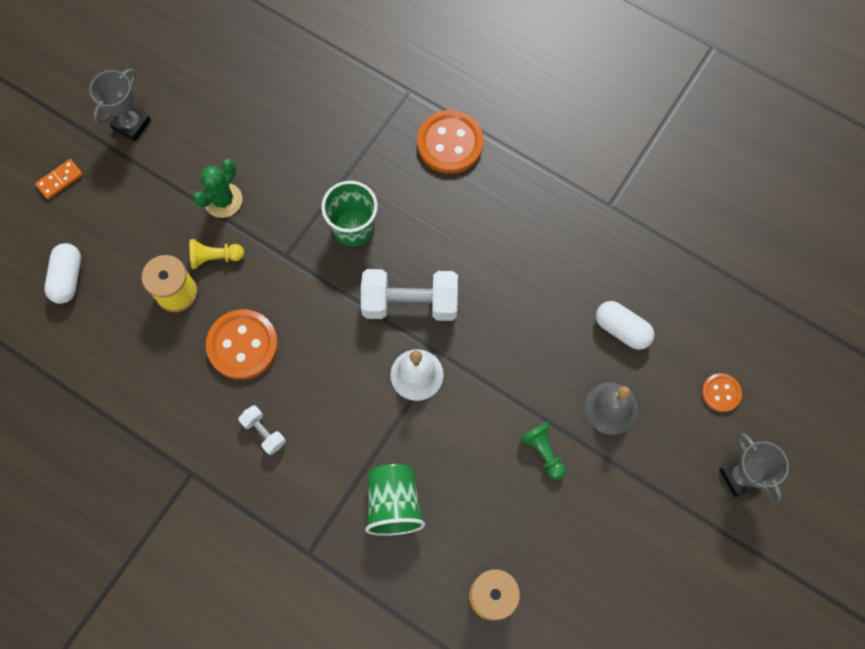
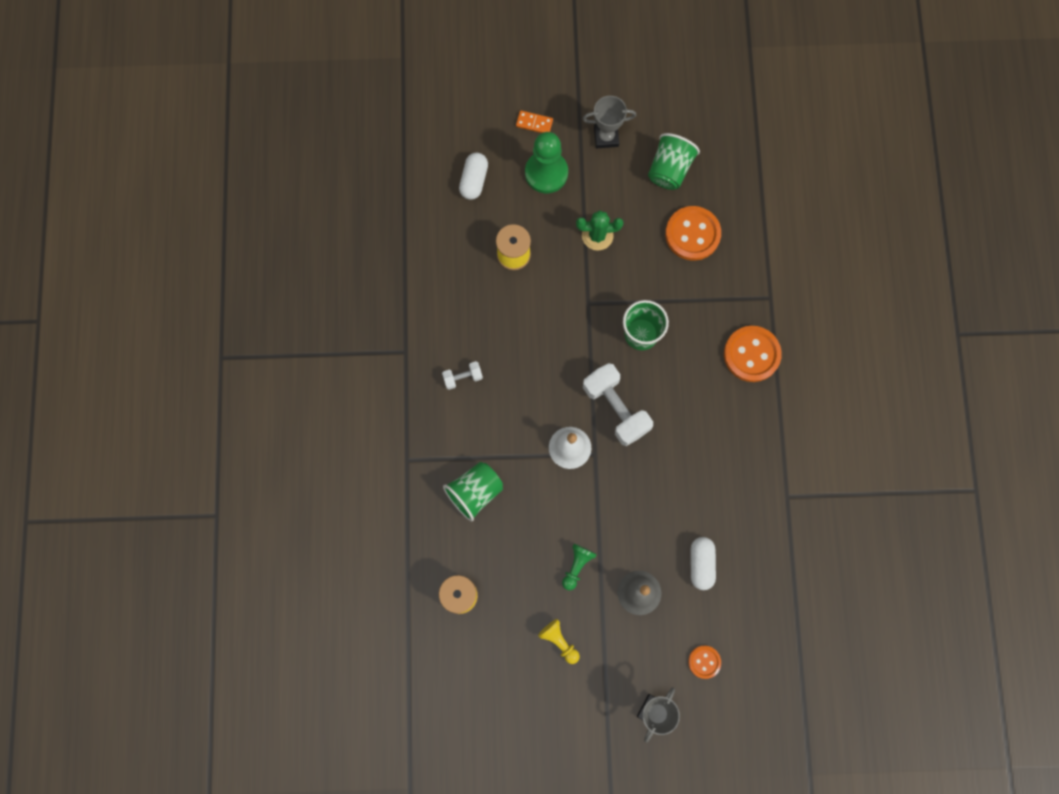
camera: 55 degrees right, 5 degrees up
(68, 278) = (474, 180): white capsule -> white capsule turned 45 degrees counterclockwise
(120, 204) = (546, 173): none -> green pawn
(212, 91) = (669, 170): none -> green cup
(215, 257) = (554, 260): yellow pawn -> yellow pawn (559, 641)
(243, 345) = (509, 322): orange button -> orange button (692, 234)
(264, 432) = (463, 377): white dumbbell -> white dumbbell turned 60 degrees clockwise

